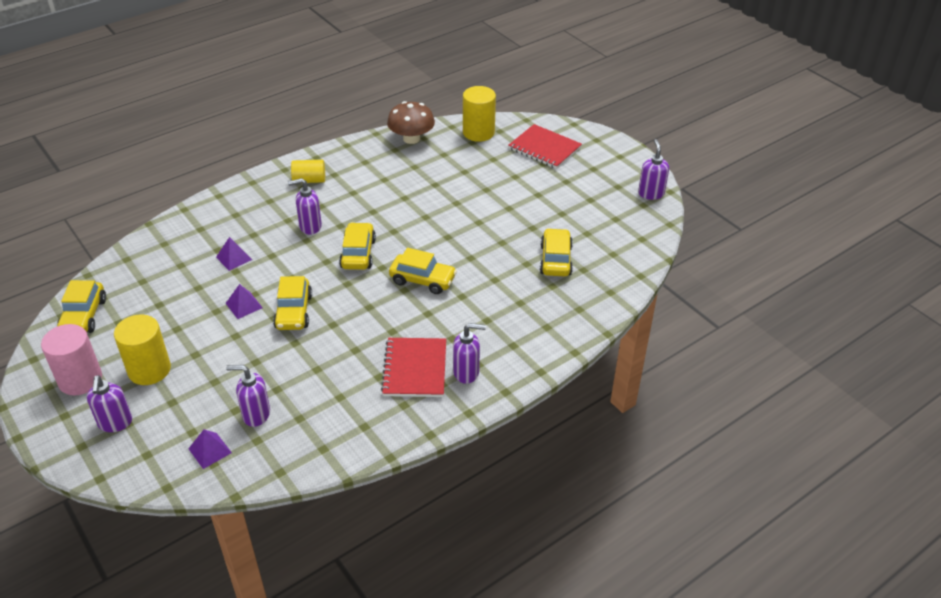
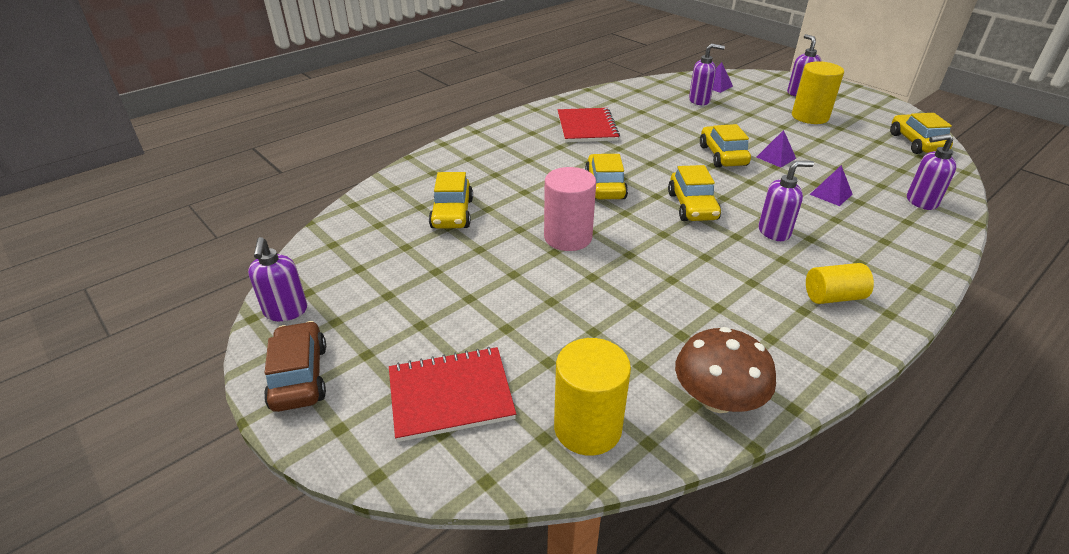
camera: 175 degrees right, 5 degrees down
(80, 379) = (857, 109): pink cylinder -> pink cylinder (568, 237)
(422, 280) = (605, 186): yellow car -> yellow car turned 75 degrees clockwise
(466, 372) = (541, 127): purple soap dispenser -> purple soap dispenser (920, 202)
(544, 148) = (450, 395): red notebook -> red notebook turned 45 degrees counterclockwise
(625, 160) = (299, 376): none -> brown car

